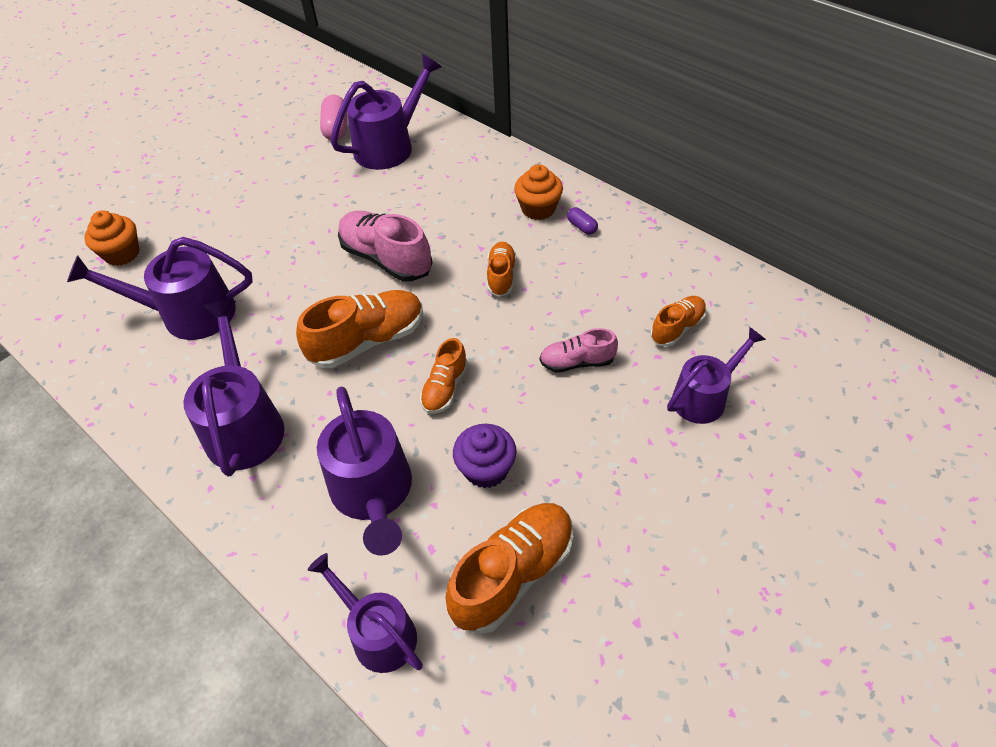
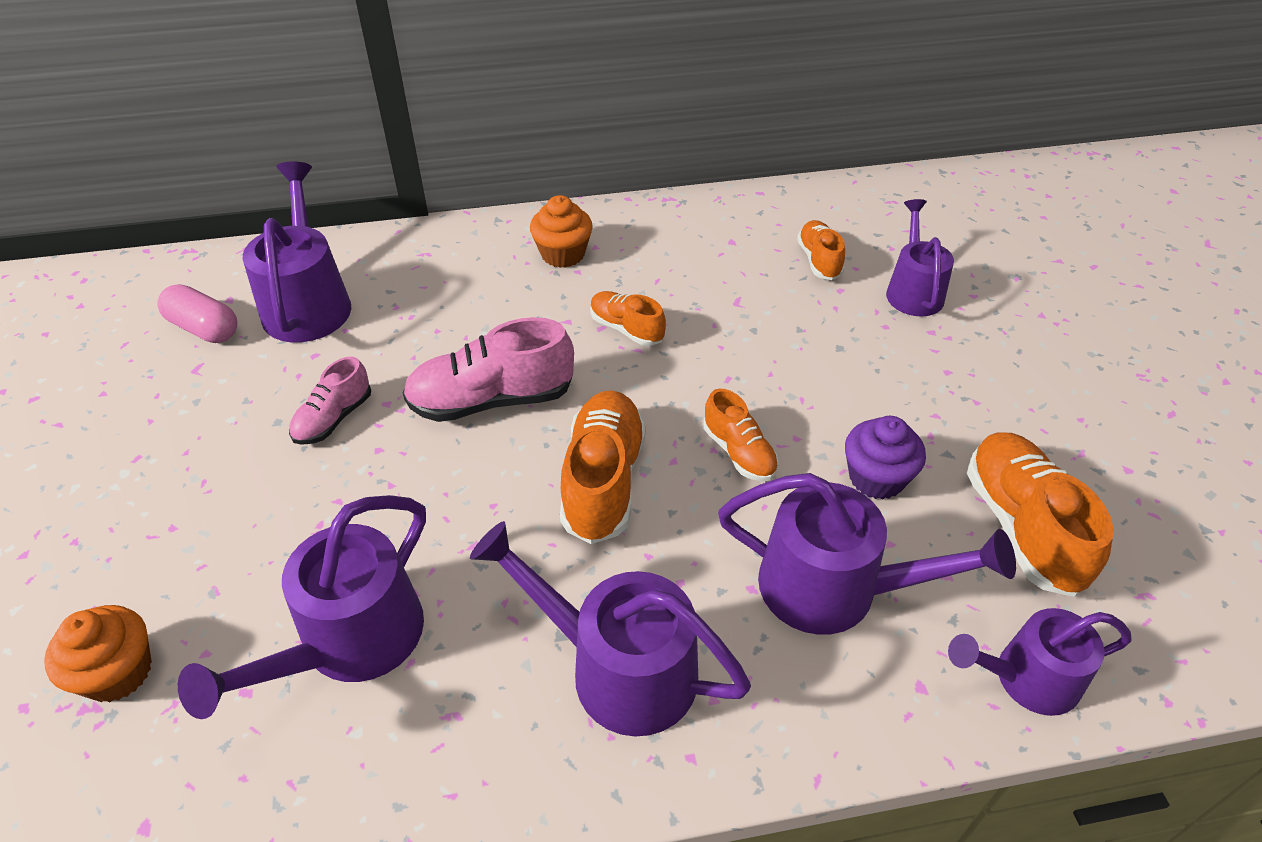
camera: 55 degrees left, 5 degrees down
(577, 362) = (798, 341): pink shoe -> pink shoe (334, 418)
(582, 227) = (624, 242): purple capsule -> none

